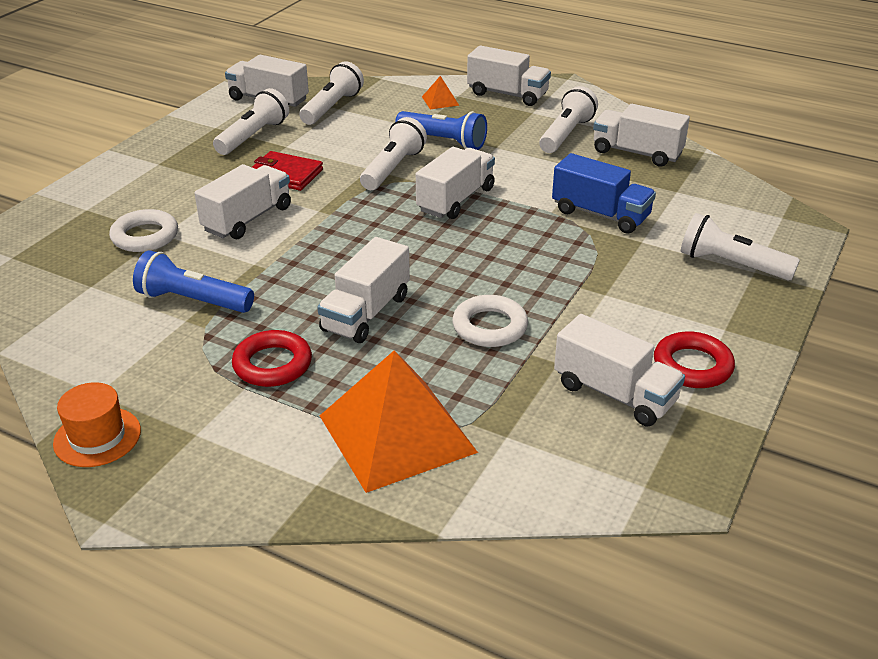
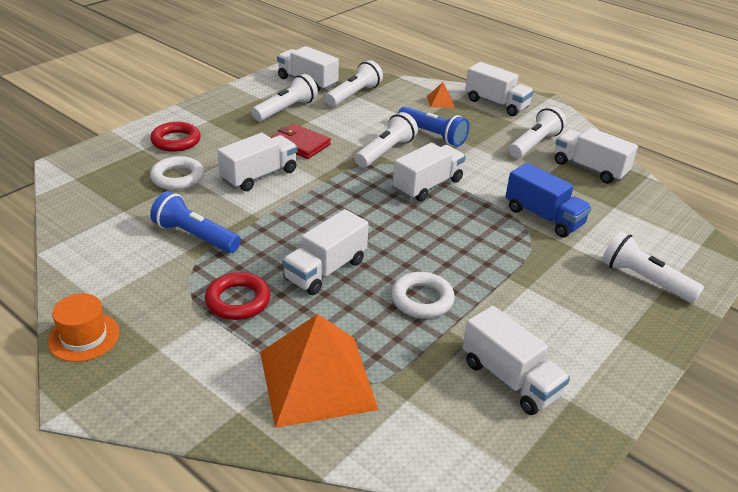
camera: 10 degrees right, 0 degrees up
(692, 366) = (585, 366): red ring -> red ring (176, 141)

